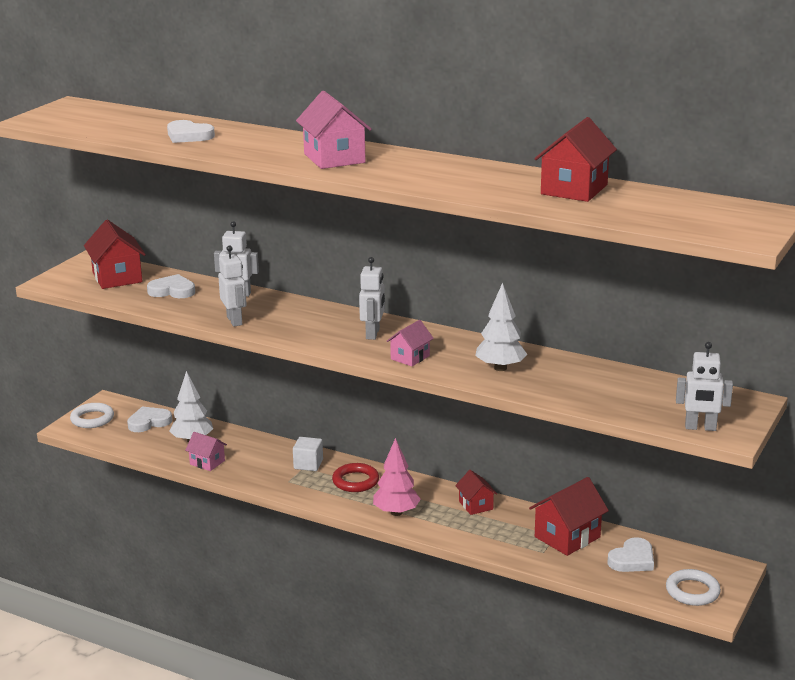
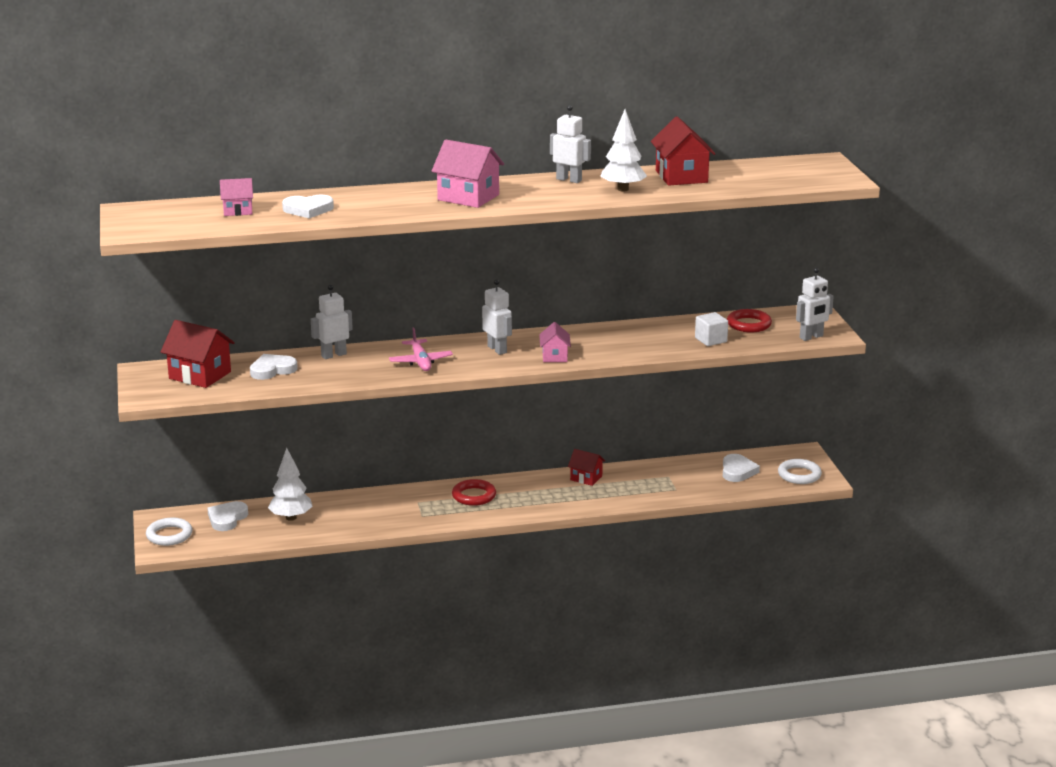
camera: 40 degrees left, 0 degrees up
(207, 462) = (333, 528): pink house -> pink house (238, 211)
(235, 321) = (372, 375): white robot -> white robot (569, 180)
(292, 323) = (420, 361): none -> pink plane
(308, 464) = (417, 498): white cube -> white cube (711, 340)
(396, 512) = (538, 504): pink tree -> none
(500, 368) = (628, 343): white tree -> white tree (623, 189)
(567, 537) = (677, 474): red house -> none
(654, 391) = (749, 324): none -> red ring

